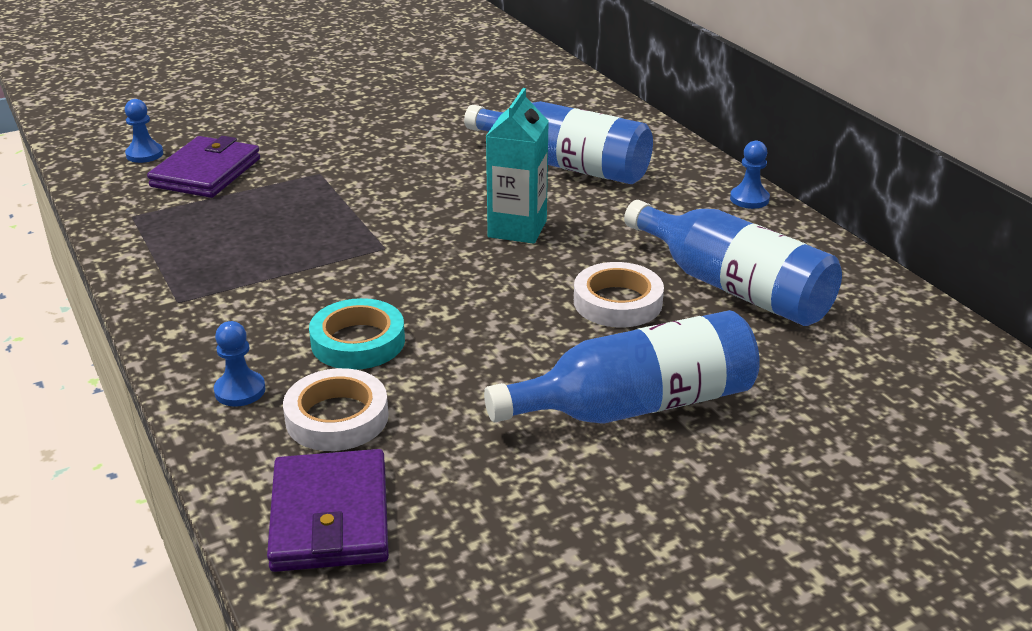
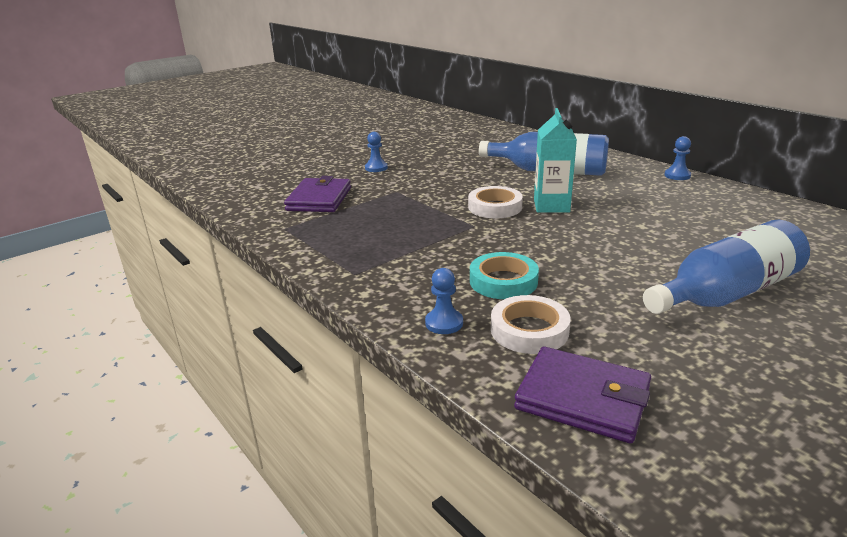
camera: 10 degrees left, 5 degrees down
(144, 154) = (269, 194): blue pawn -> blue pawn (376, 168)
(330, 516) = (582, 398): purple wallet -> purple wallet turned 45 degrees counterclockwise
(617, 302) = (653, 237): white tape -> white tape (495, 207)
(733, 287) = (716, 220): blue bottle -> none

